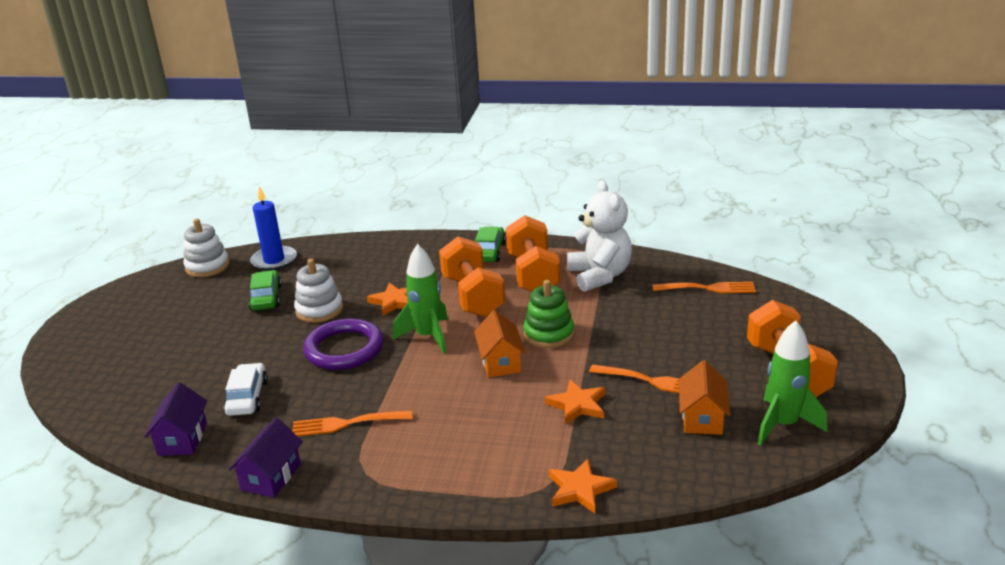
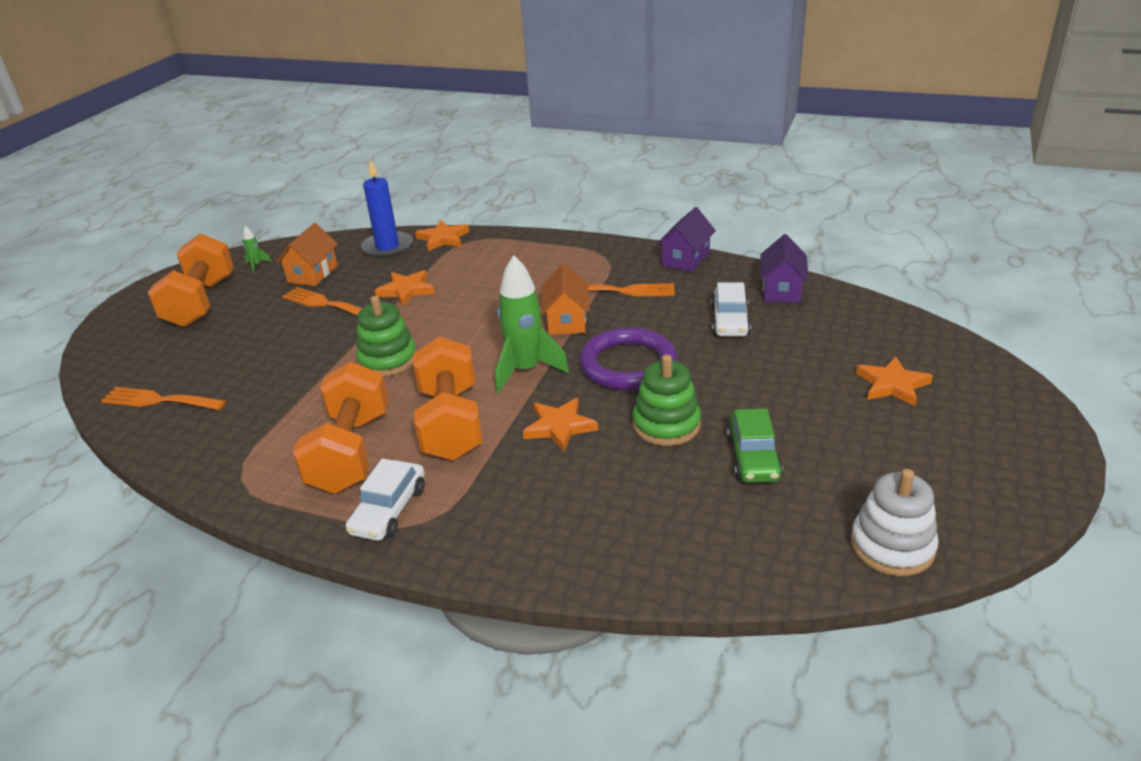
camera: 170 degrees left, 5 degrees up
(143, 352) = (892, 385): none -> orange star
(274, 261) = (766, 544): blue candle -> blue candle (387, 247)
(319, 310) = (666, 425): white stacking toy -> green stacking toy
(489, 252) = (389, 510): green car -> white car
(500, 362) = (456, 334): orange house -> orange house (566, 321)
(600, 276) = (266, 437): white teddy bear -> none
(783, 424) = (257, 265): green rocket -> green rocket, size x0.42

